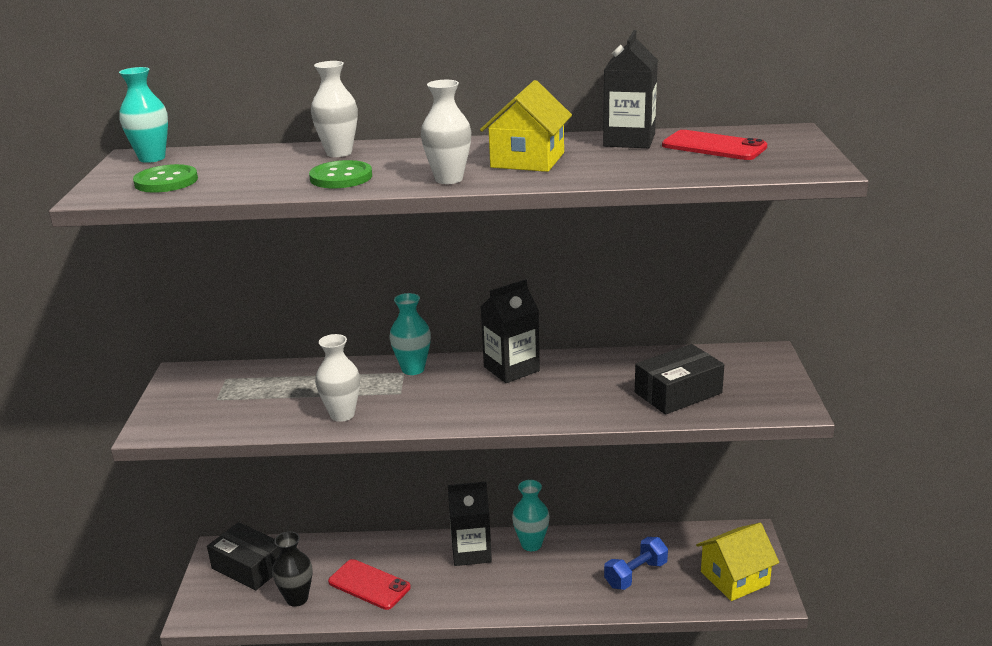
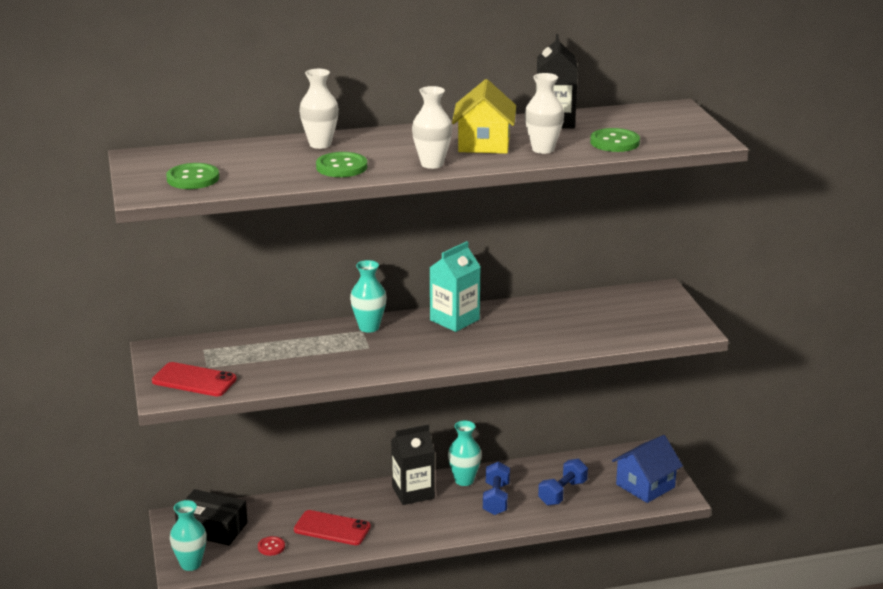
camera: 15 degrees left, 0 degrees up
(152, 158) = (156, 157): turquoise vase -> turquoise vase (190, 564)
(297, 598) = (271, 547): black vase -> red button
(342, 415) = (328, 369): white vase -> white vase (543, 149)
(511, 369) = (454, 320): black carton -> turquoise carton
(558, 572) = (496, 499): none -> blue dumbbell
(678, 393) = (600, 326): black box -> none
(691, 165) = (614, 142): none -> green button
(714, 146) = (624, 124): red phone -> red phone (194, 380)
(734, 578) = (645, 486): yellow house -> blue house

